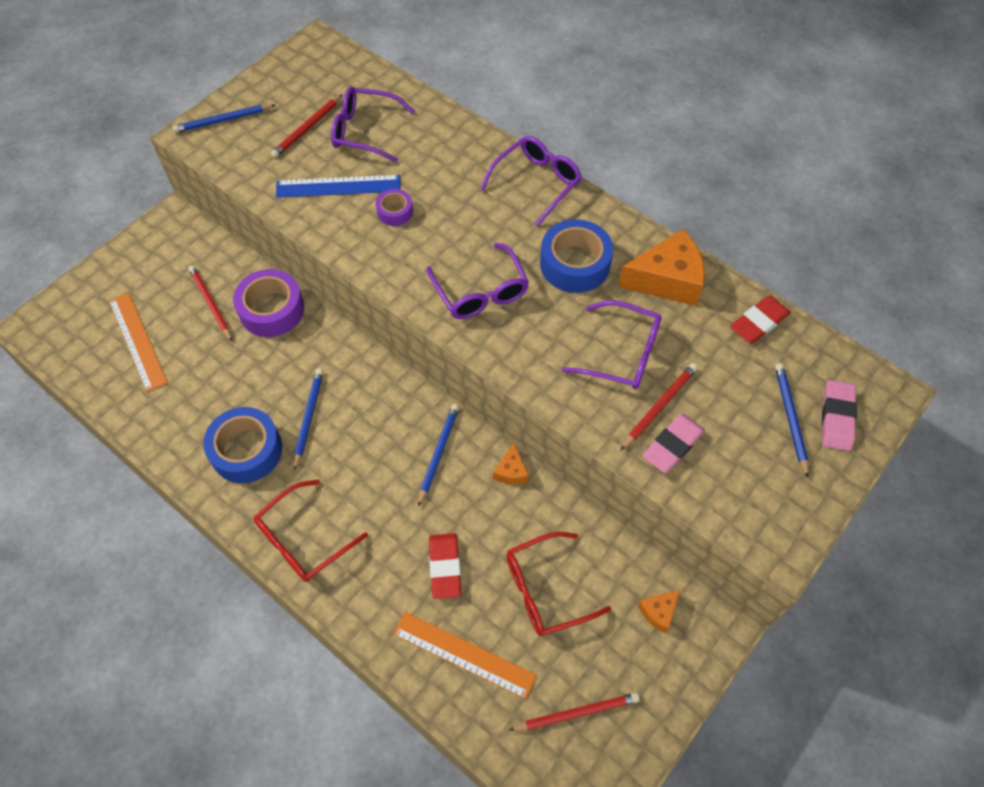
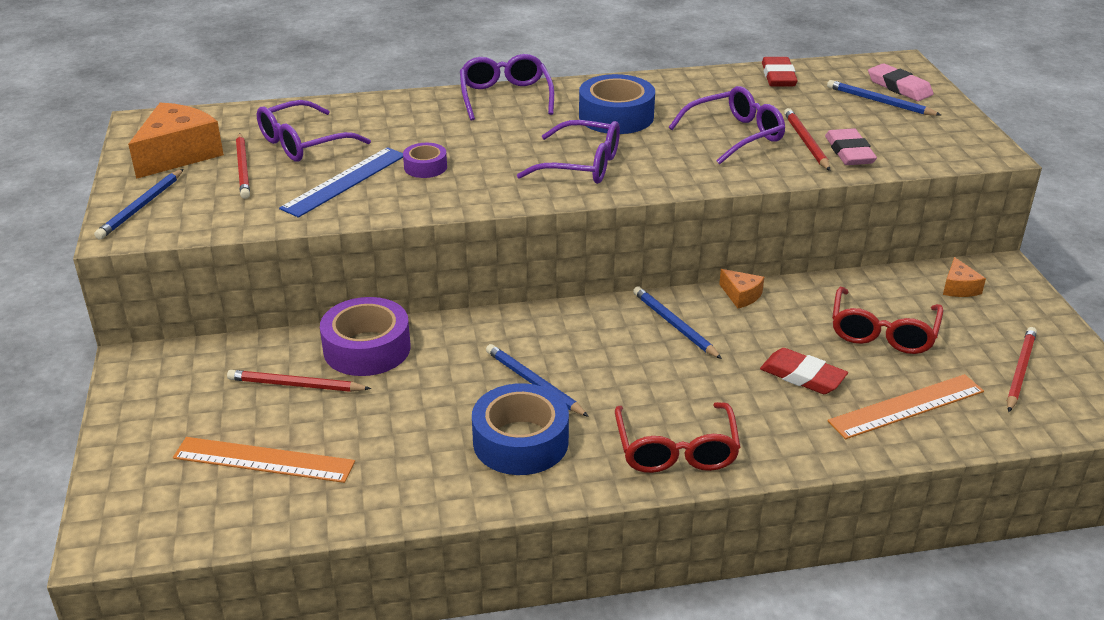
camera: 50 degrees left, 25 degrees down
(667, 280) = (688, 90): orange cheese -> orange cheese (178, 154)

